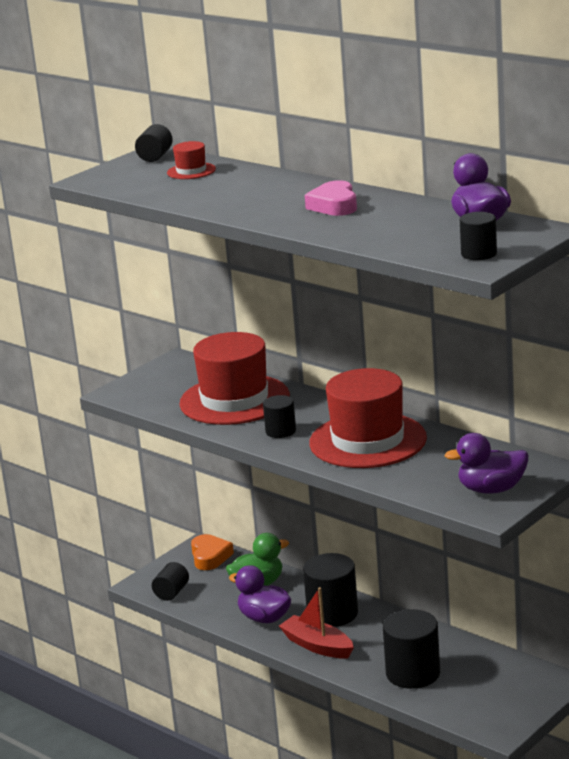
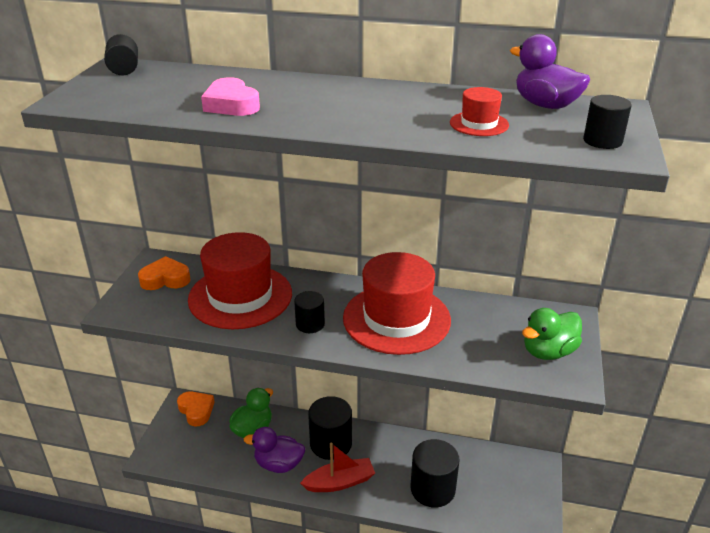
camera: 30 degrees left, 10 degrees up
(171, 593) = (183, 458): black cylinder -> none
(176, 376) = (165, 279): none -> orange heart
(191, 171) = (180, 81): red hat -> red hat (479, 124)
(317, 646) = (340, 482): red boat -> red boat turned 150 degrees clockwise
(334, 205) = (379, 103): pink heart -> pink heart (231, 105)
(491, 489) = (548, 351): purple duck -> green duck

